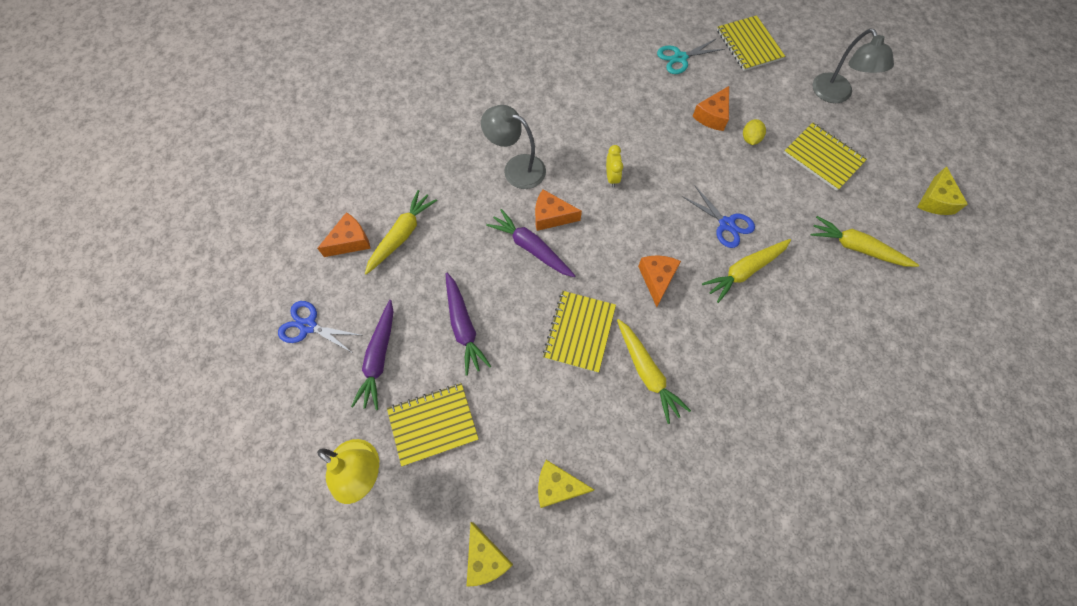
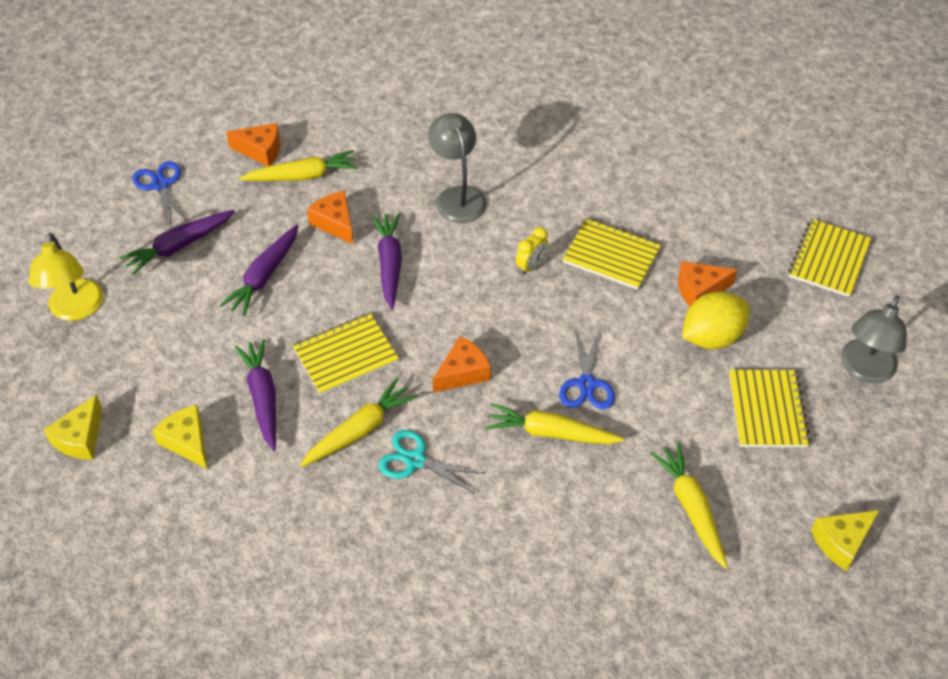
camera: 45 degrees right, 15 degrees down
(433, 424) = (158, 321): yellow notebook -> yellow notebook (611, 255)
(551, 216) = (438, 255): orange cheese -> orange cheese (335, 223)
(566, 409) = (263, 398): none -> purple carrot
(647, 372) = (359, 430): yellow carrot -> yellow carrot turned 150 degrees counterclockwise
(680, 58) = (735, 220): turquoise scissors -> turquoise scissors (415, 460)
(750, 139) = (711, 337): yellow lemon -> yellow lemon, size x1.91

